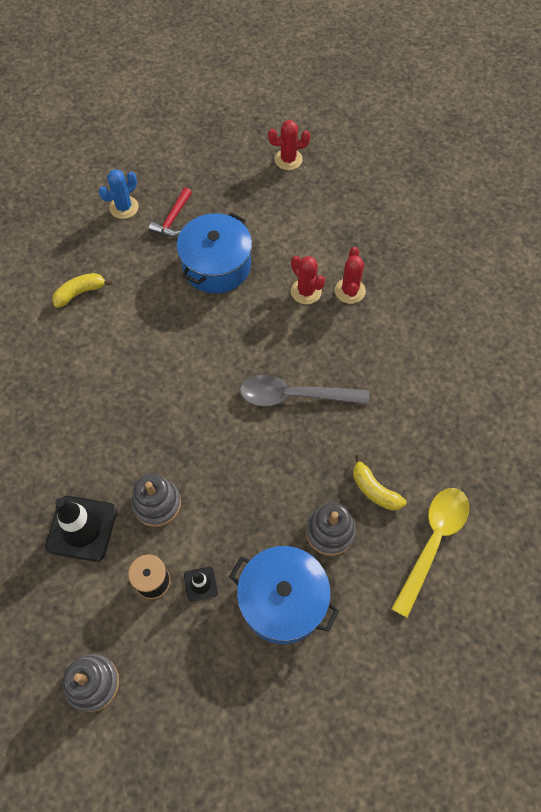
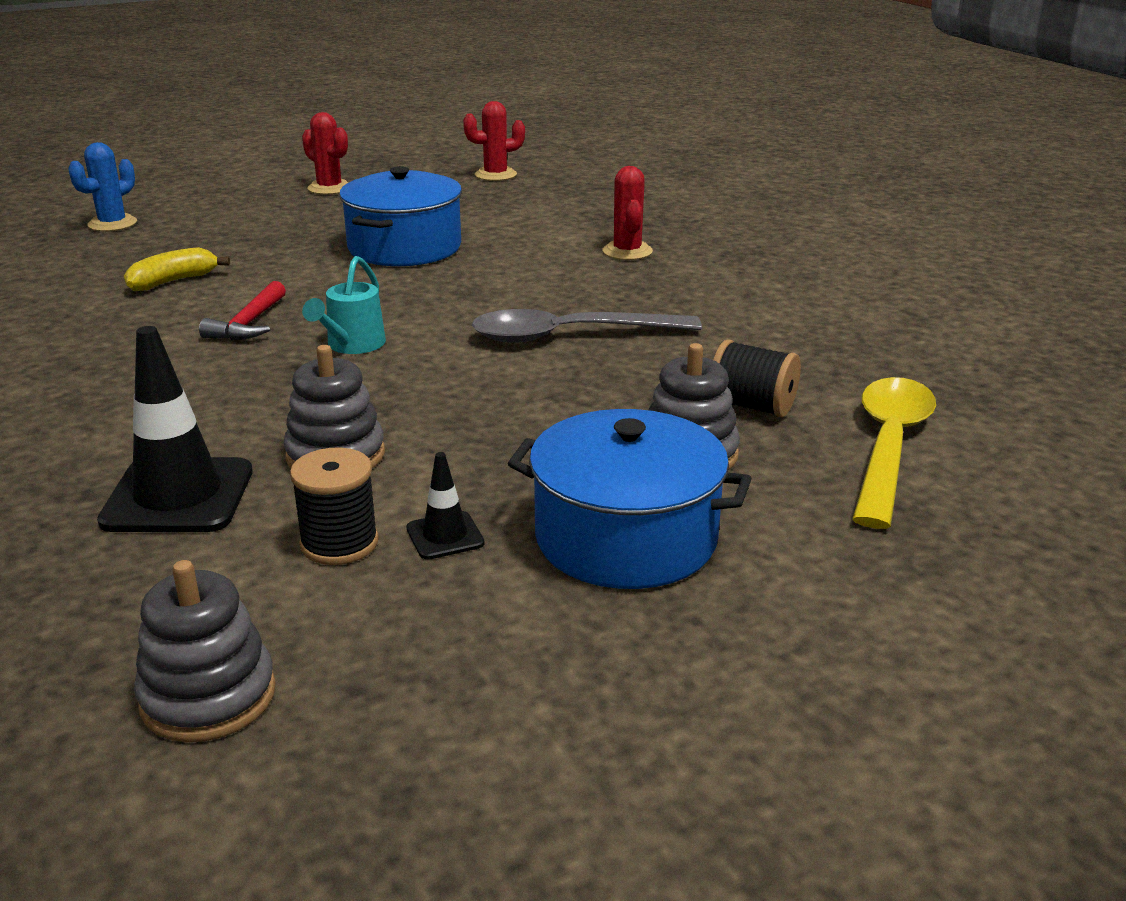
camera: 10 degrees left, 35 degrees down
(124, 207) = (245, 218): blue cactus -> blue cactus (112, 224)
(173, 219) = (326, 221): red hammer -> red hammer (249, 324)
(174, 389) = (352, 346): none -> turquoise watering can
(306, 291) = (557, 256): red cactus -> red cactus (329, 188)
(374, 490) = (752, 406): yellow banana -> black spool

